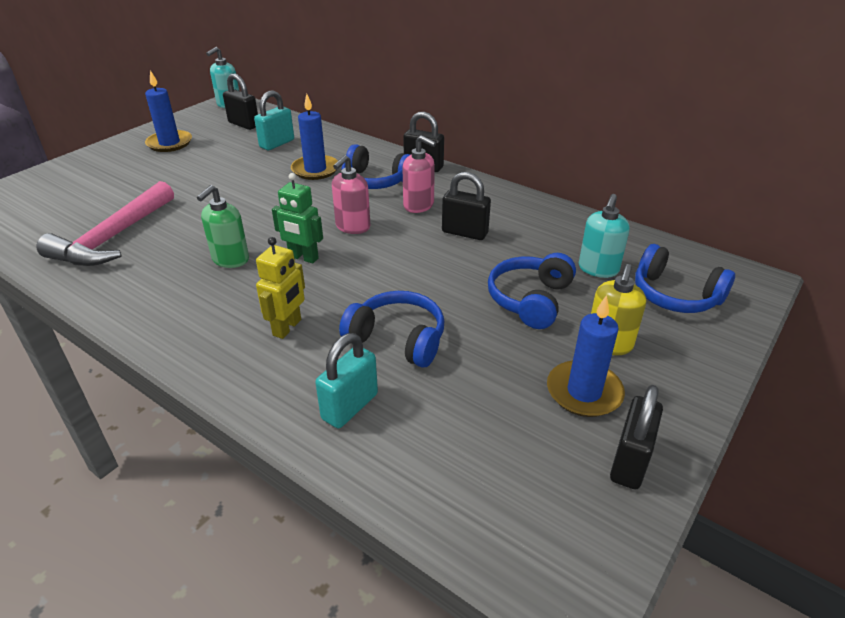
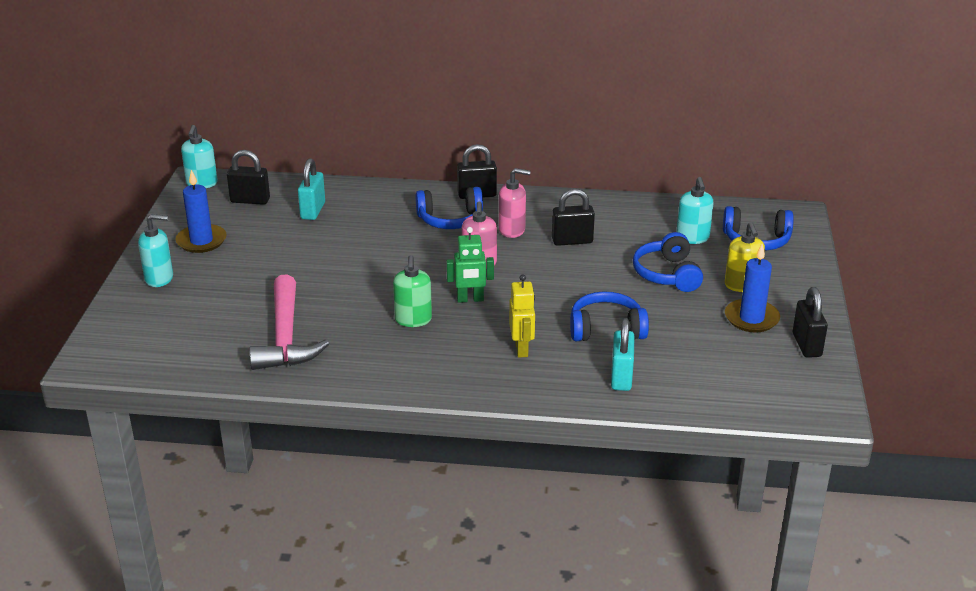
camera: 30 degrees left, 5 degrees down
(102, 161) = (159, 278): none -> turquoise soap dispenser
(315, 170) = (384, 225): blue candle -> none

